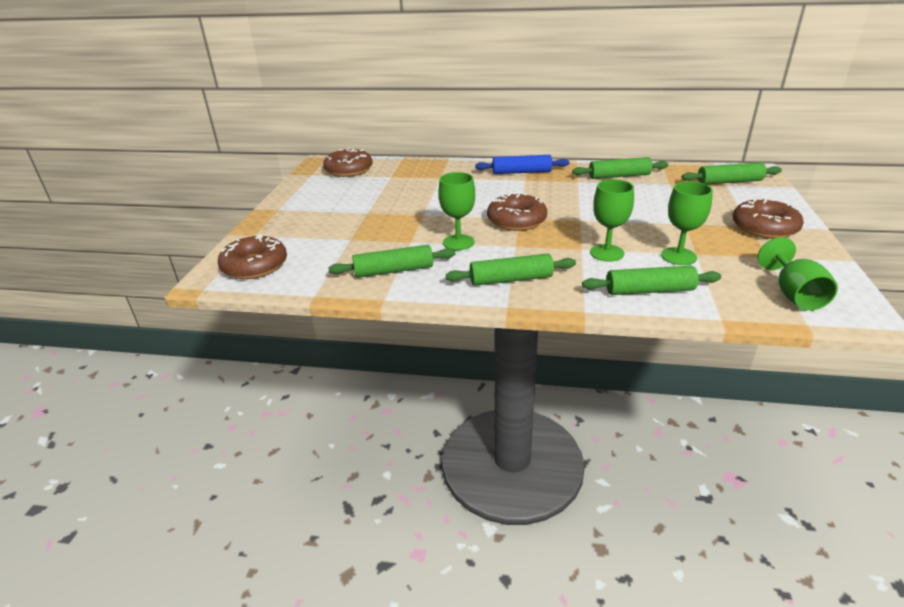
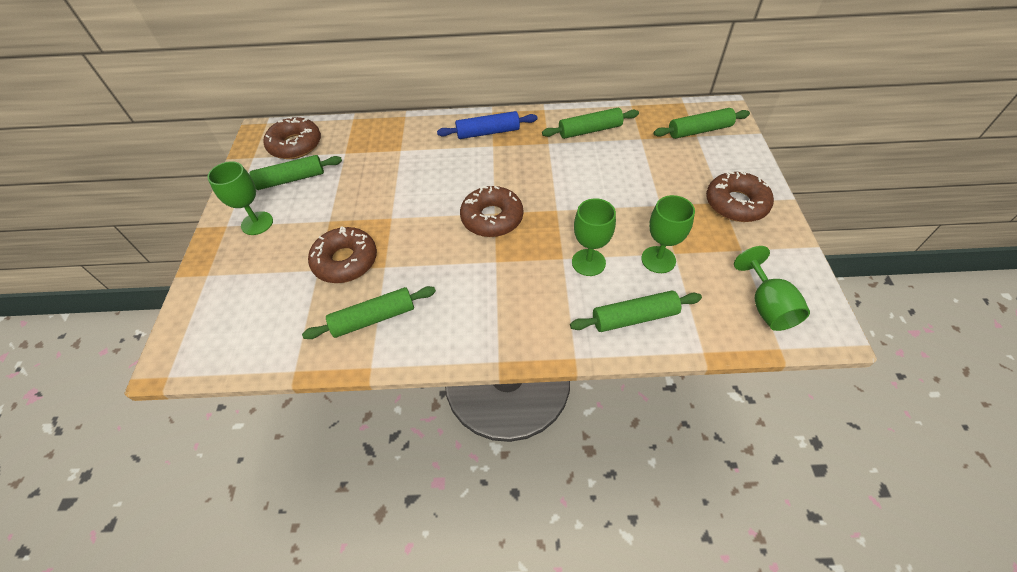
camera: 10 degrees left, 20 degrees up
(255, 266) = (218, 329): brown donut -> brown donut (345, 261)
(458, 242) = (435, 262): green goblet -> green goblet (257, 223)
(511, 279) = (497, 317): green rolling pin -> green rolling pin (291, 179)

